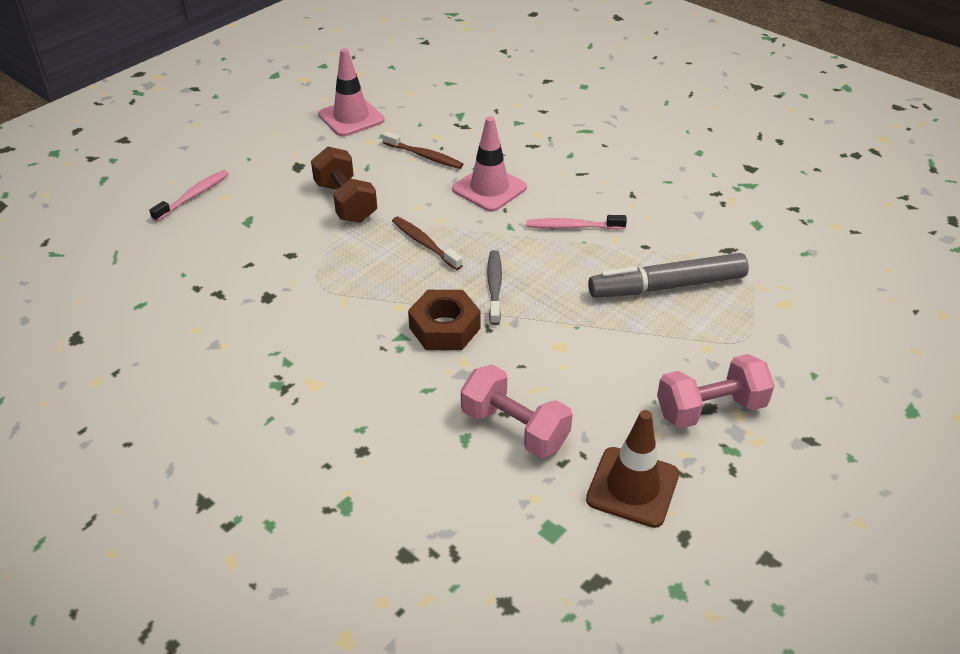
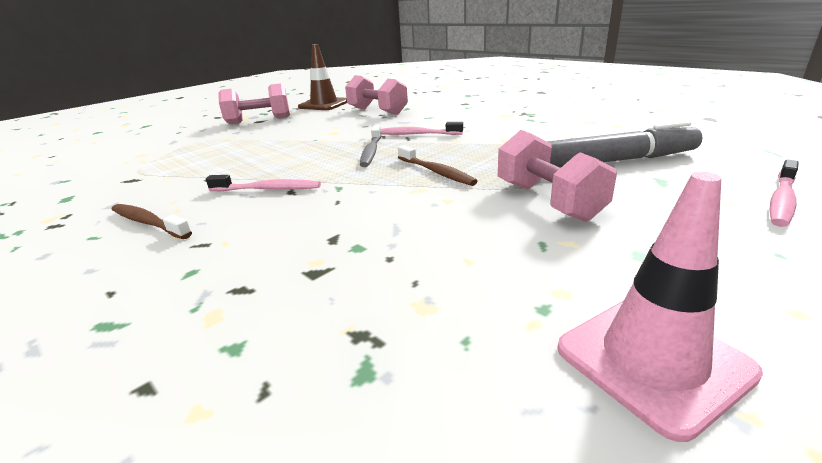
camera: 175 degrees left, 15 degrees down
(345, 202) = (548, 201): brown dumbbell -> pink dumbbell
(424, 156) = (446, 264): brown toothbrush -> brown toothbrush (148, 223)
(444, 328) = (417, 134): brown nut -> pink toothbrush
(489, 188) = (348, 221): pink traffic cone -> none
(667, 286) = (221, 158): grey marker -> grey marker (614, 161)

